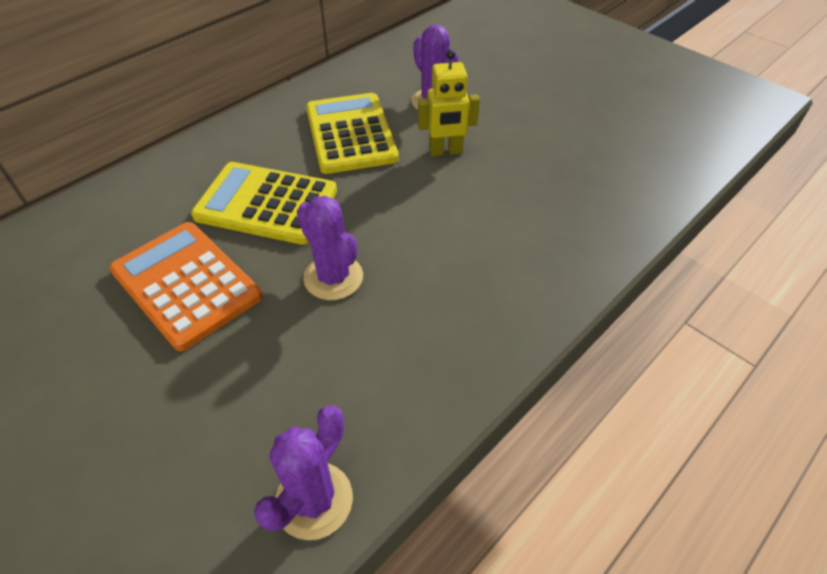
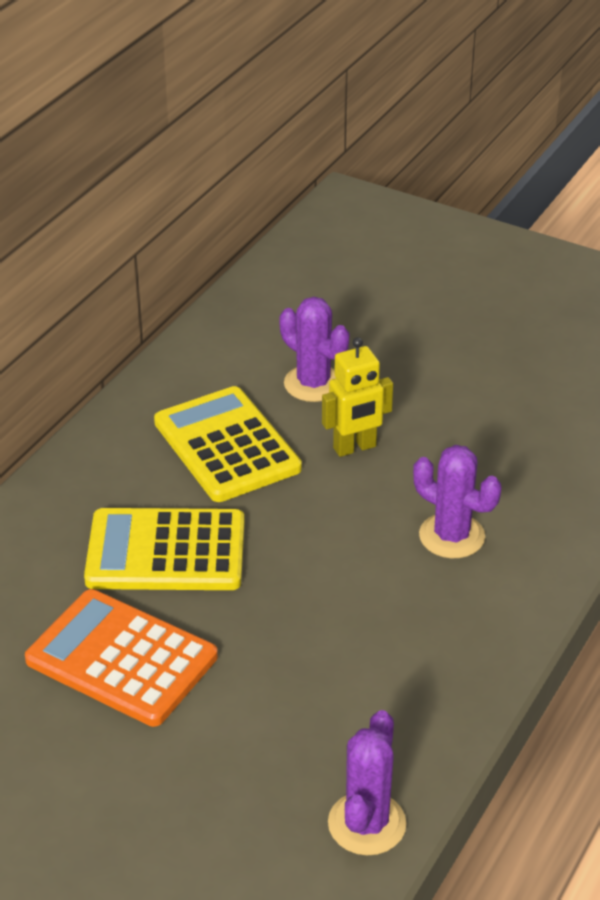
camera: 15 degrees left, 10 degrees down
(333, 277) = (287, 619): purple cactus -> purple cactus (452, 536)

